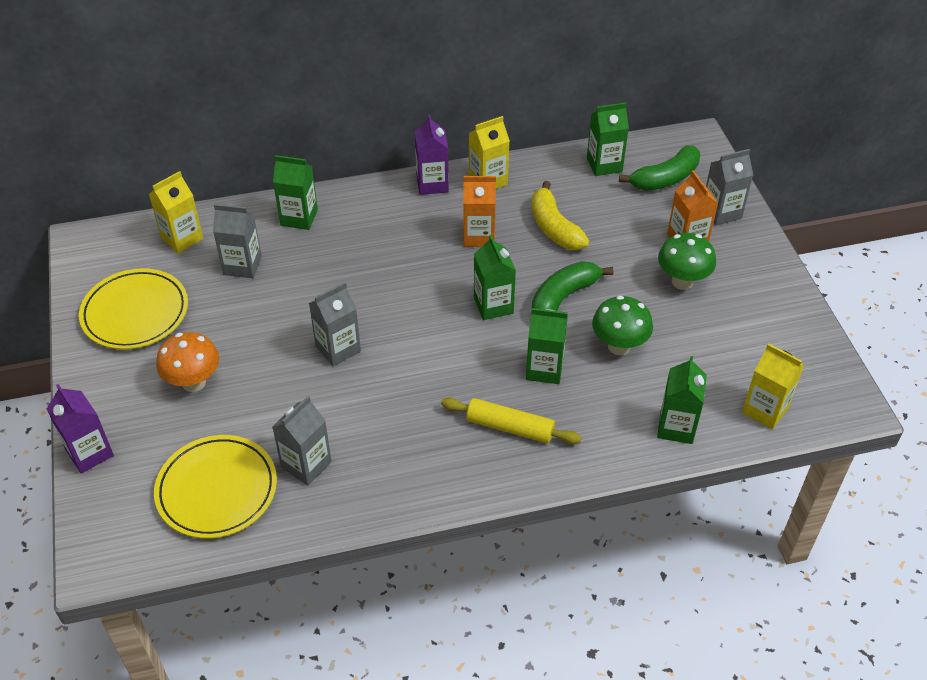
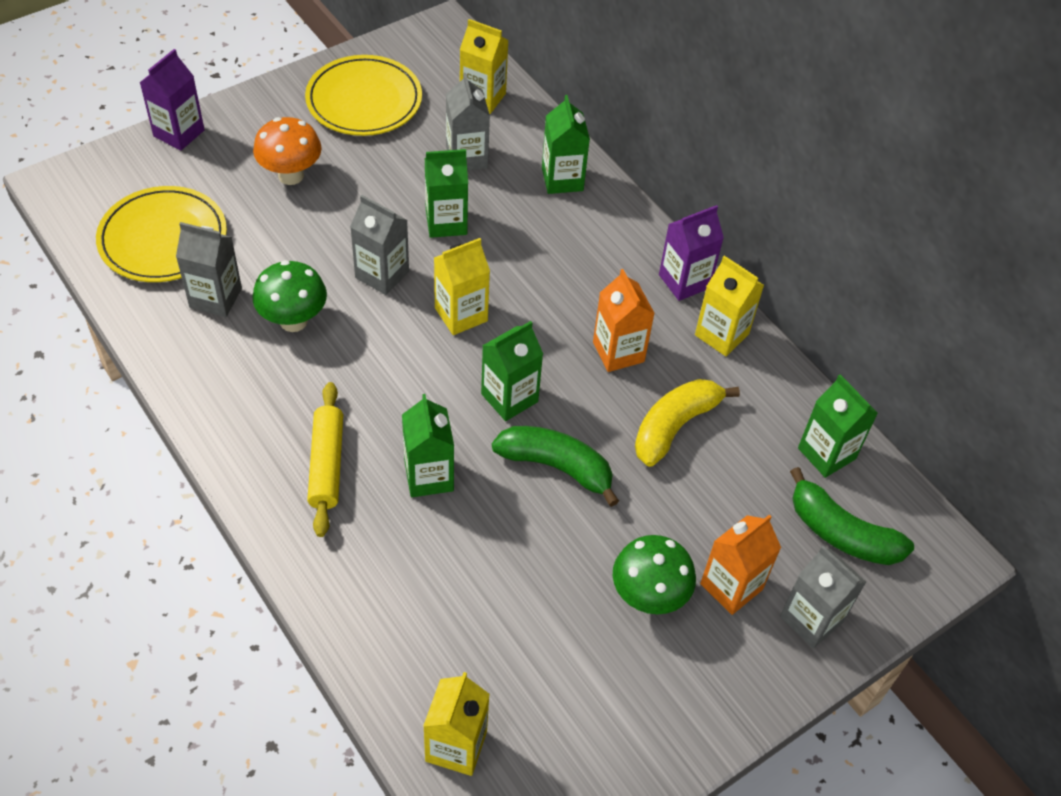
camera: 65 degrees right, 5 degrees up
(403, 312) = (461, 314): none -> yellow carton
(619, 346) = (499, 547): green mushroom -> green mushroom (293, 321)
(676, 427) = (388, 642): green carton -> green carton (446, 222)

